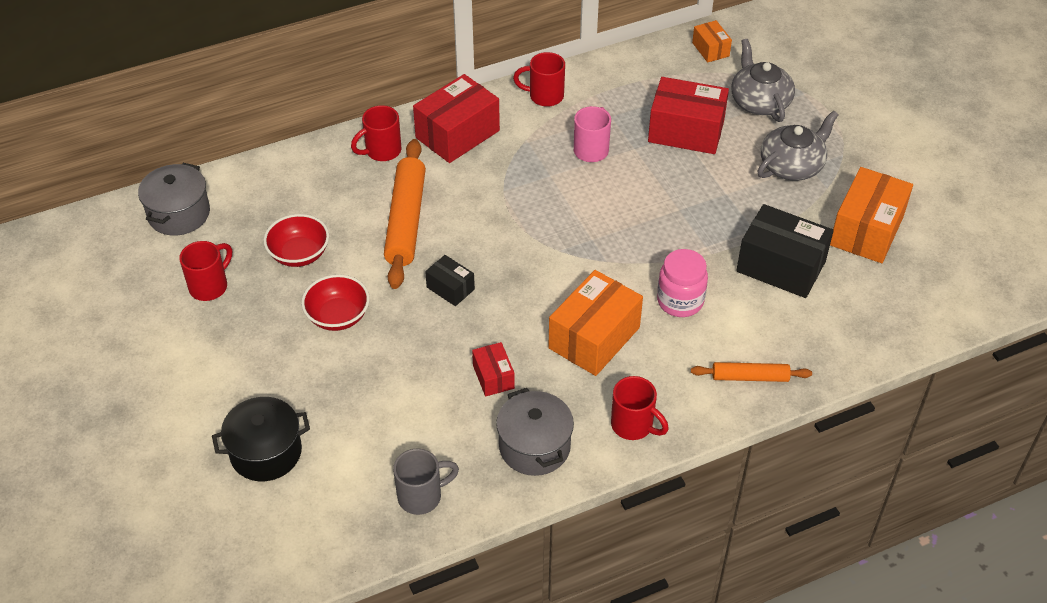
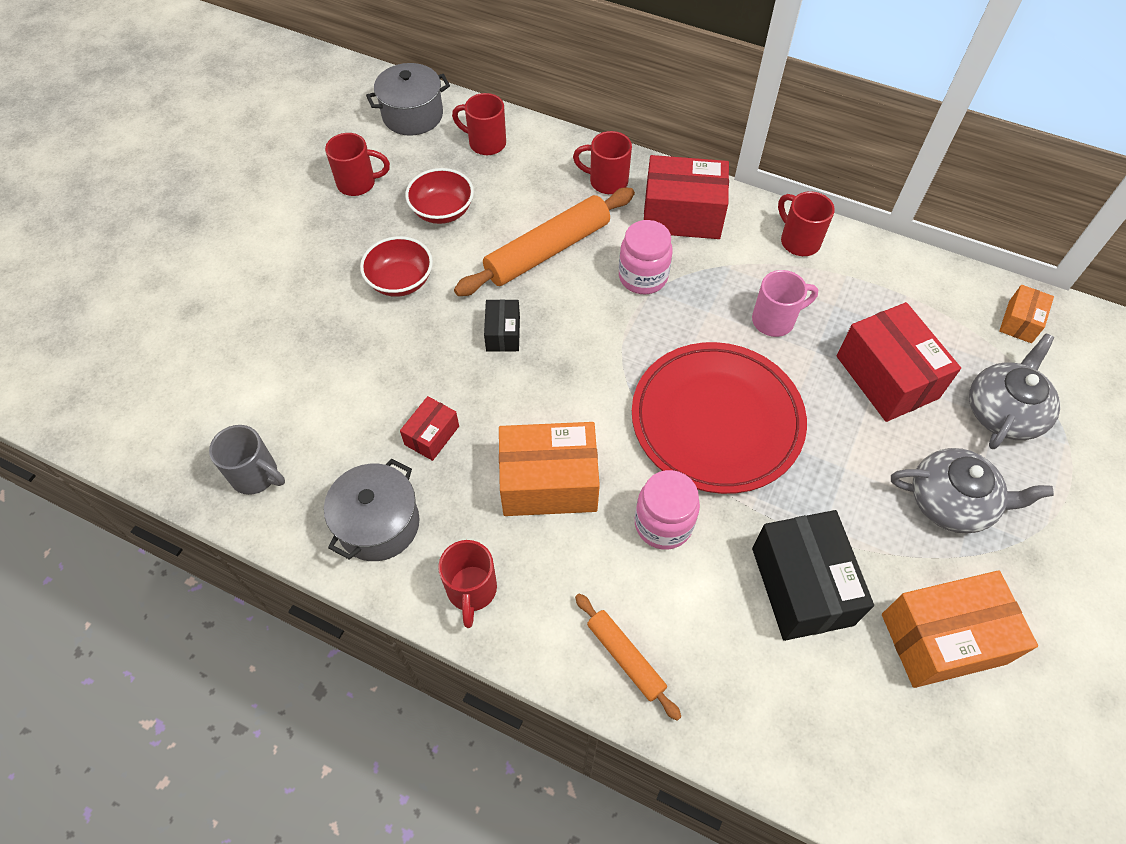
camera: 50 degrees right, 10 degrees up
(263, 190) = (485, 143): none -> red mug
(266, 452) = (221, 336): black pot -> none
(486, 188) = (643, 277): none -> pink jar
(634, 227) = (716, 420): none -> red plate

